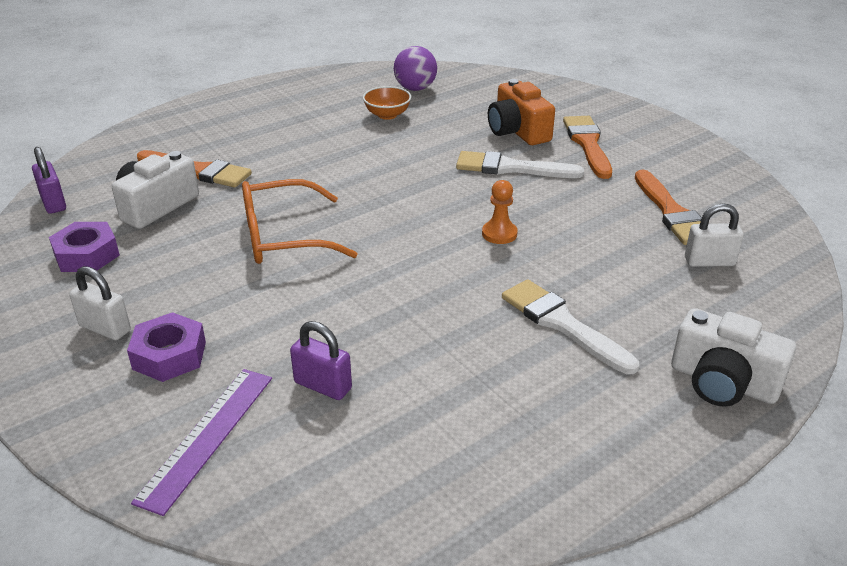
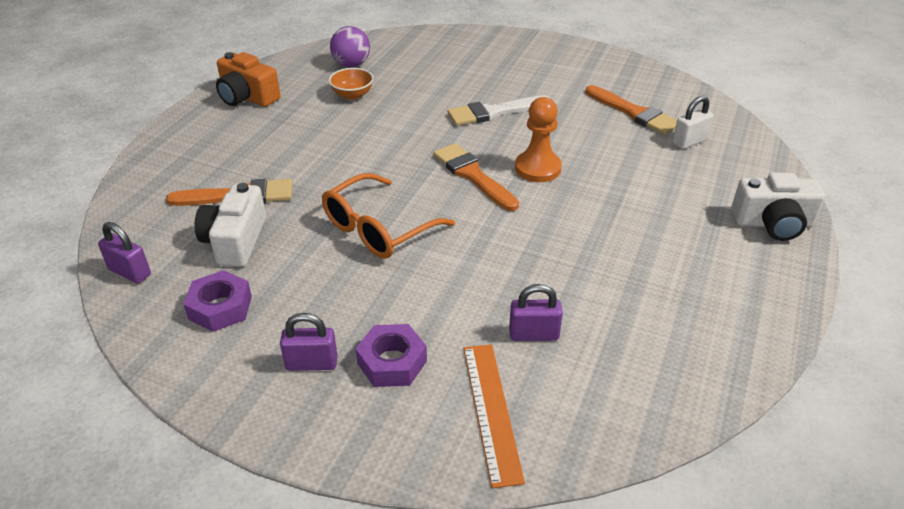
camera: 30 degrees left, 5 degrees up
(105, 328) = (311, 363): white padlock -> purple padlock
(207, 437) = (492, 411): purple ruler -> orange ruler
(499, 234) = (538, 168): orange pawn -> orange pawn, size x1.57
(518, 131) = (469, 80): orange camera -> orange camera (247, 97)
(562, 324) = (645, 221): white brush -> none
(587, 144) = (529, 76): orange brush -> orange brush (473, 175)

